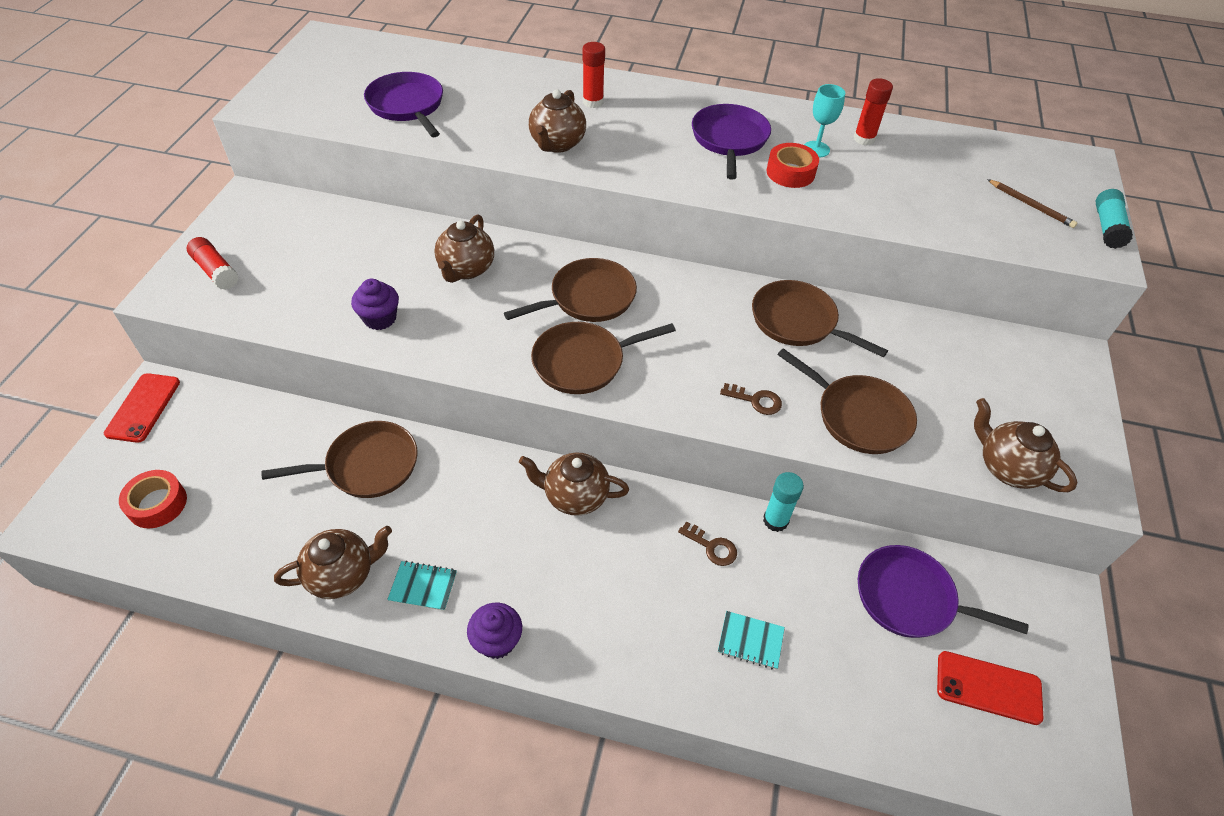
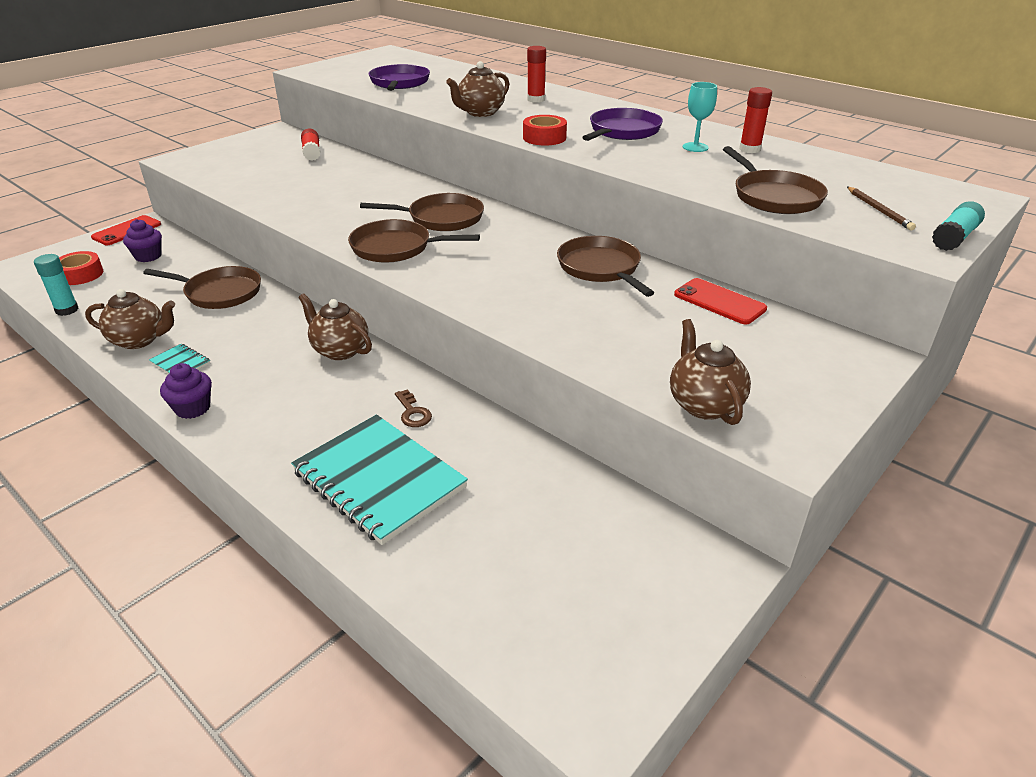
camera: 30 degrees right, 15 degrees down
(216, 271) = (215, 156): red glue stick -> red glue stick (312, 152)
(380, 318) = (284, 196): purple cupcake -> purple cupcake (148, 256)
(466, 269) = (371, 187): brown teapot -> none
(750, 641) = (379, 480): turquoise notebook -> turquoise notebook, size x2.41
(756, 400) = (507, 300): brown key -> none
(775, 520) = (485, 415): turquoise glue stick -> turquoise glue stick (67, 310)
(790, 172) = (654, 154): red tape -> red tape (544, 138)
(858, 416) = (589, 333): brown pan -> brown pan (774, 197)
(909, 598) = (556, 507): purple pan -> none
(988, 687) = (569, 600): red phone -> red phone (719, 302)

